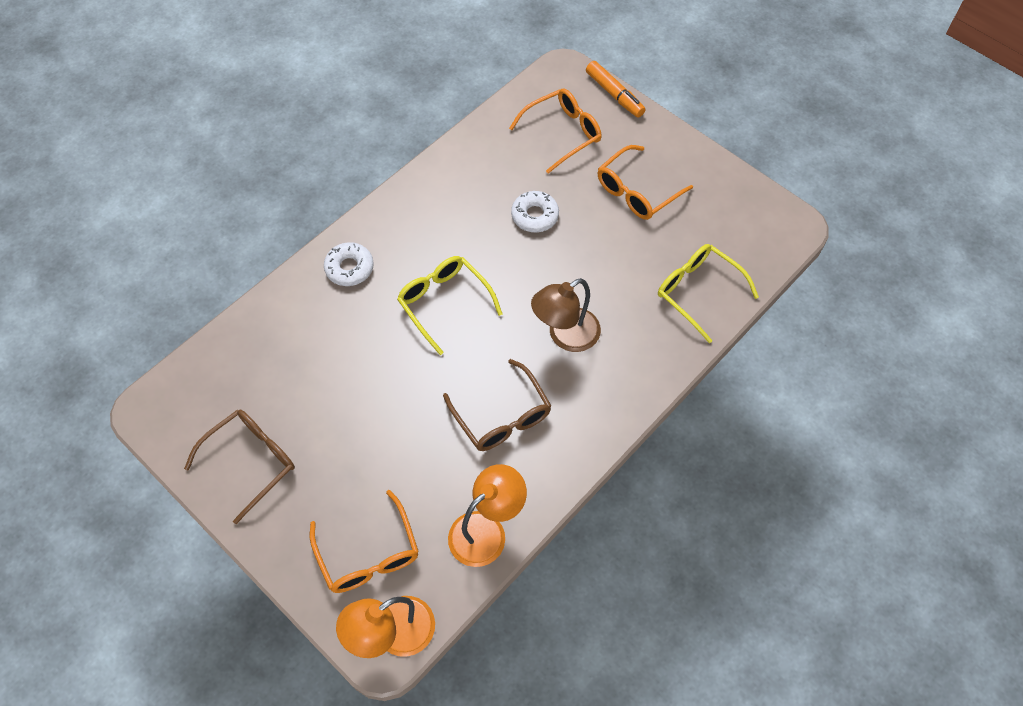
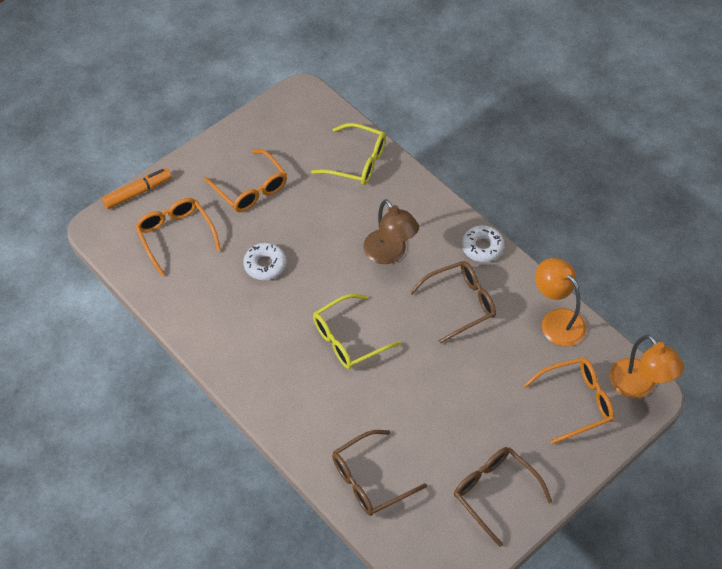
camera: 85 degrees left, 5 degrees down
(271, 337) = (370, 480): none -> brown glasses
(349, 268) = (302, 414): white donut -> white donut (482, 247)
(698, 292) = (357, 162): yellow glasses -> yellow glasses turned 120 degrees counterclockwise

